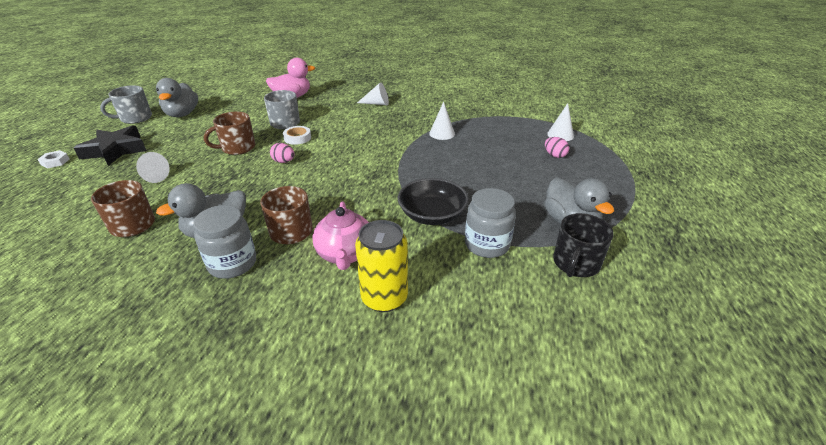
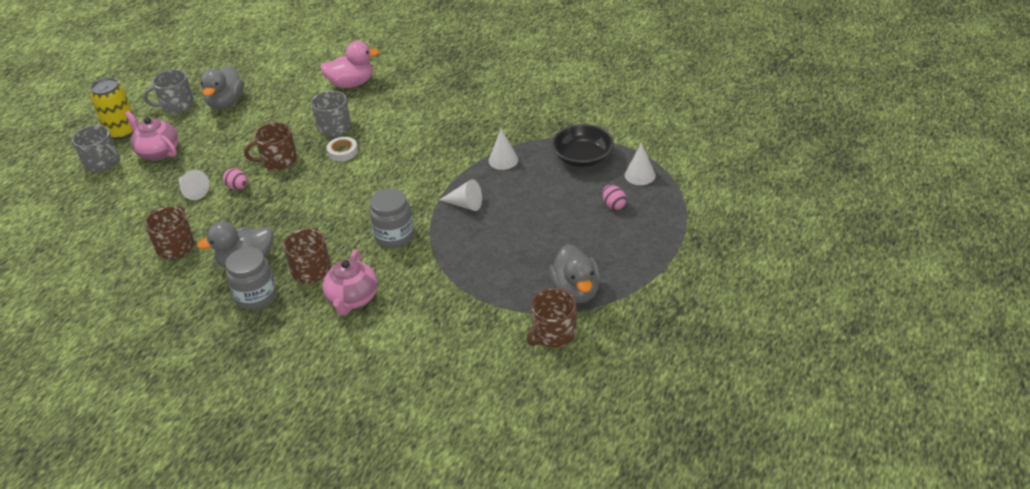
camera: 15 degrees right, 5 degrees up
(55, 162) = (102, 162): white nut -> grey mug
(115, 150) = (158, 152): black star -> pink teapot
(284, 161) = (321, 184): pink egg -> pink egg (237, 187)
(377, 103) = (447, 103): white cone -> white cone (465, 204)
(384, 298) = (372, 343): yellow can -> yellow can (122, 132)
(432, 215) = (446, 267): black bowl -> black bowl (582, 158)
(487, 244) = (482, 305): grey jar -> grey jar (394, 236)
(575, 263) = (553, 334): black mug -> brown mug

